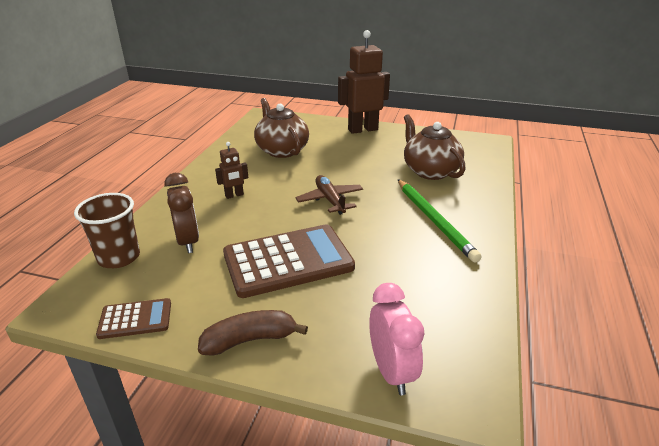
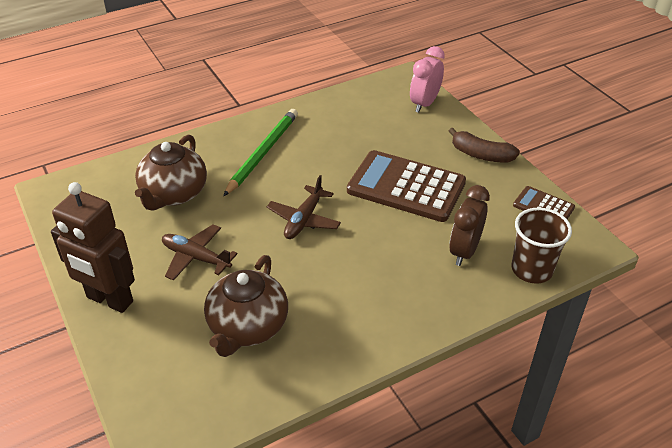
camera: 135 degrees left, 10 degrees up
(234, 195) = (376, 283): brown robot -> none
(356, 157) = (196, 257): none -> brown plane

